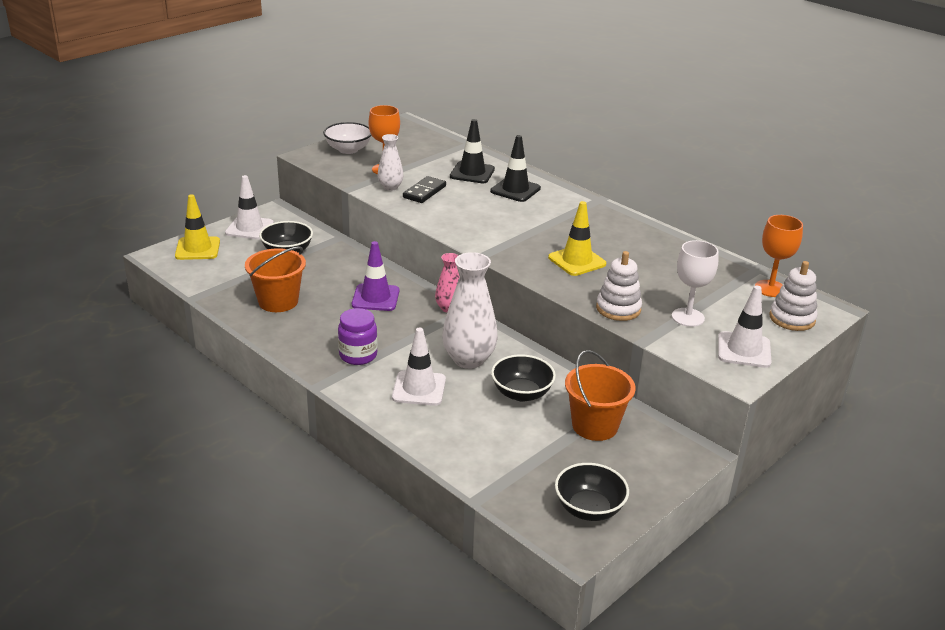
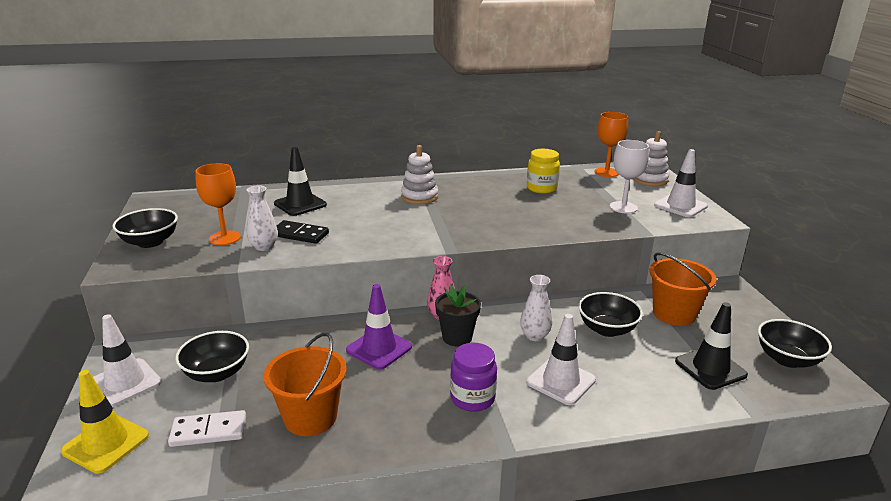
camera: 55 degrees left, 5 degrees down
(235, 274) = (209, 431): none -> white domino
(348, 150) = (150, 242): white bowl -> black bowl
(424, 192) = (300, 234): black domino -> black domino turned 45 degrees counterclockwise
(426, 325) = (457, 337): none -> black flower pot
(469, 359) = (534, 336): white vase -> white vase, size x0.56
(515, 190) = (357, 198): black traffic cone -> black traffic cone (710, 368)
(577, 261) = (503, 215): yellow traffic cone -> none
(618, 309) = (591, 225): white stacking toy -> white stacking toy (419, 197)
(667, 263) = (541, 188): none -> yellow jar

